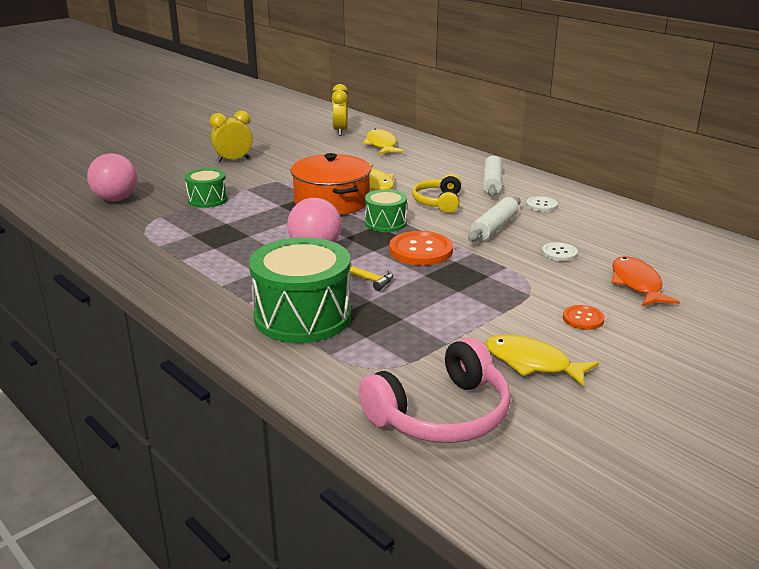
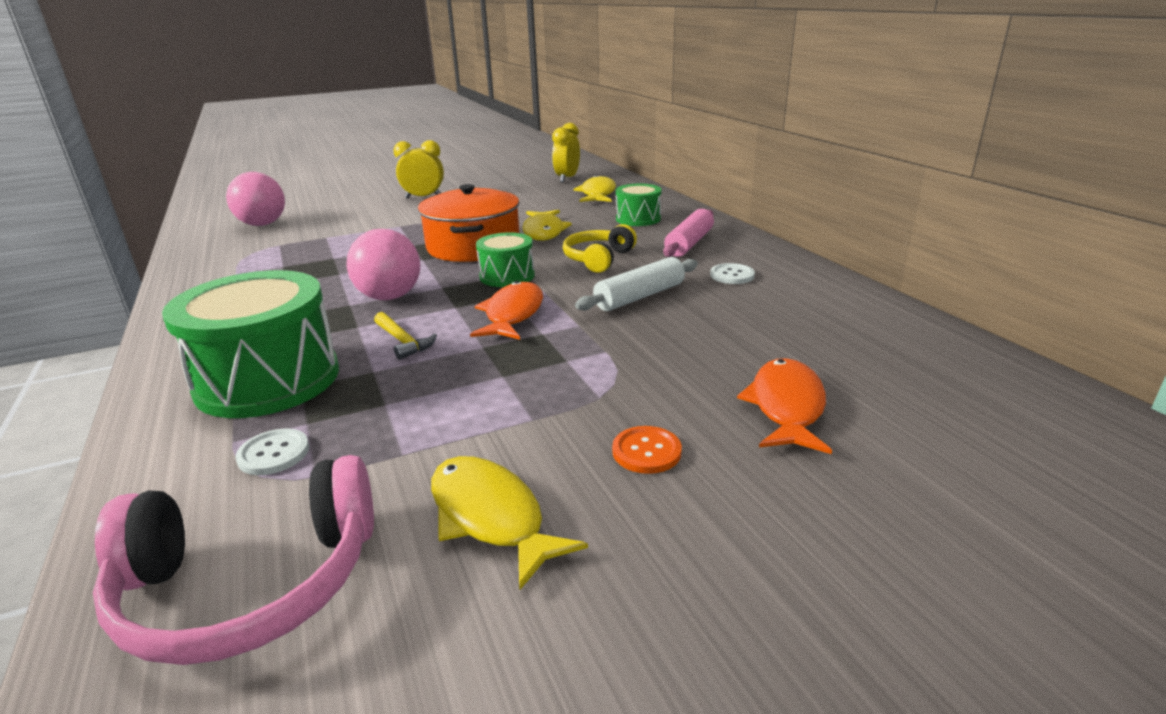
camera: 20 degrees right, 0 degrees up
(207, 199) = (347, 232): green drum -> green drum (638, 219)
(421, 250) = (512, 314): orange button -> orange fish
(492, 183) = (689, 243): white rolling pin -> pink rolling pin
(559, 253) = (700, 341): white button -> white button (274, 454)

